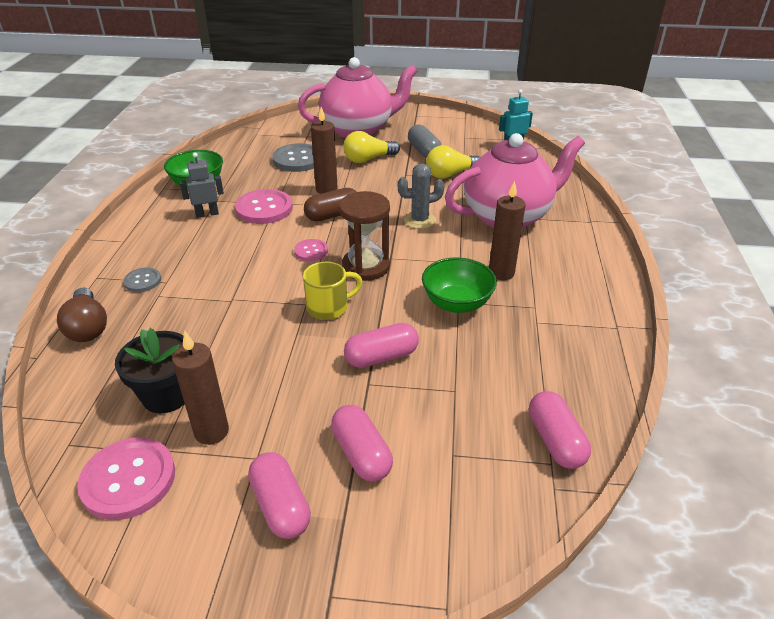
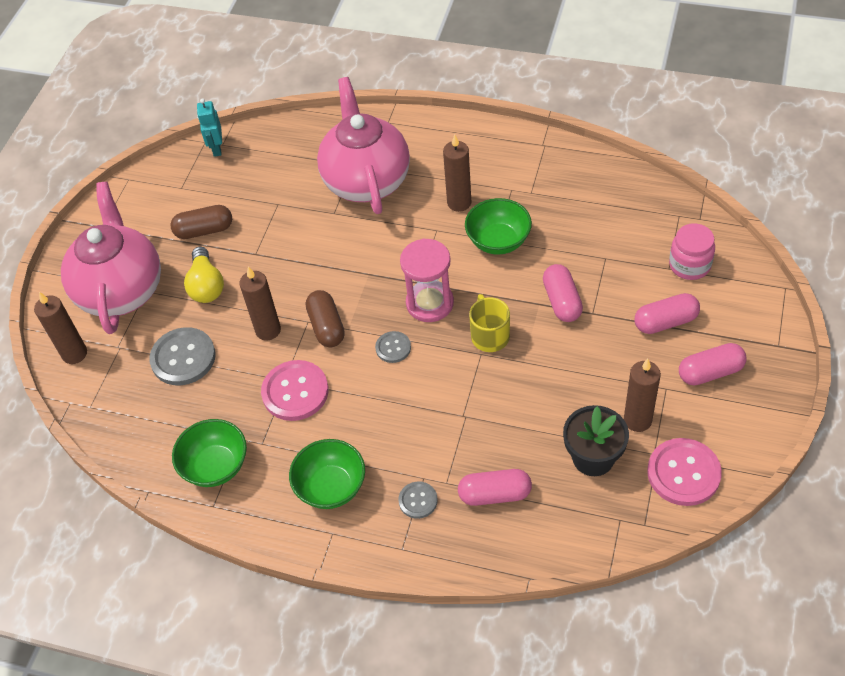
camera: 75 degrees left, 15 degrees up
(88, 327) = (489, 540): brown light bulb -> none
(167, 235) = (331, 487): none -> green bowl
(207, 214) = (292, 450): grey robot -> none
(300, 123) = (74, 354): none -> brown candle
(311, 251) = (393, 348): pink button -> grey button
(366, 266) = (430, 303): brown hourglass -> pink hourglass
(419, 220) = (356, 252): grey cactus -> none
(424, 151) = (204, 230): grey capsule -> brown capsule
(450, 174) = (267, 213): yellow light bulb -> none
(463, 478) = (689, 265): none -> pink jar
(555, 441) = (659, 209): pink capsule -> pink capsule (495, 494)

